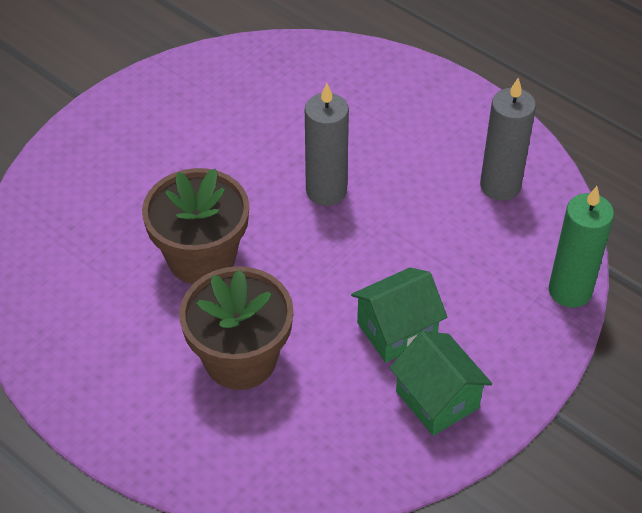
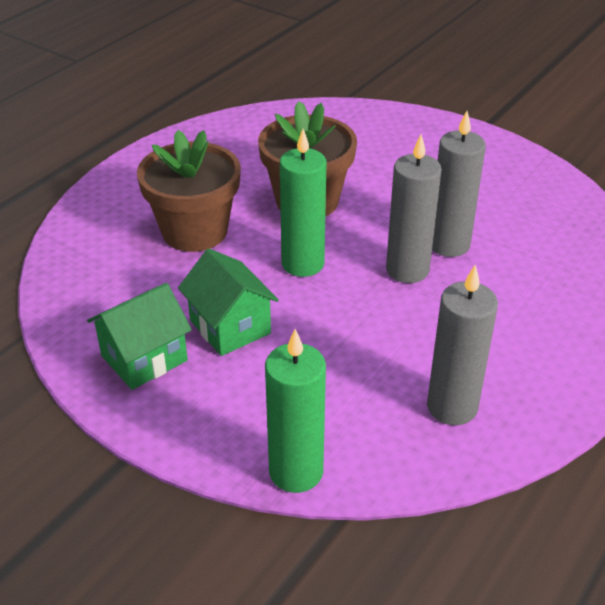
camera: 85 degrees right, 10 degrees down
(292, 156) = (449, 244): none -> grey candle
(308, 268) = (303, 264): none -> green candle

